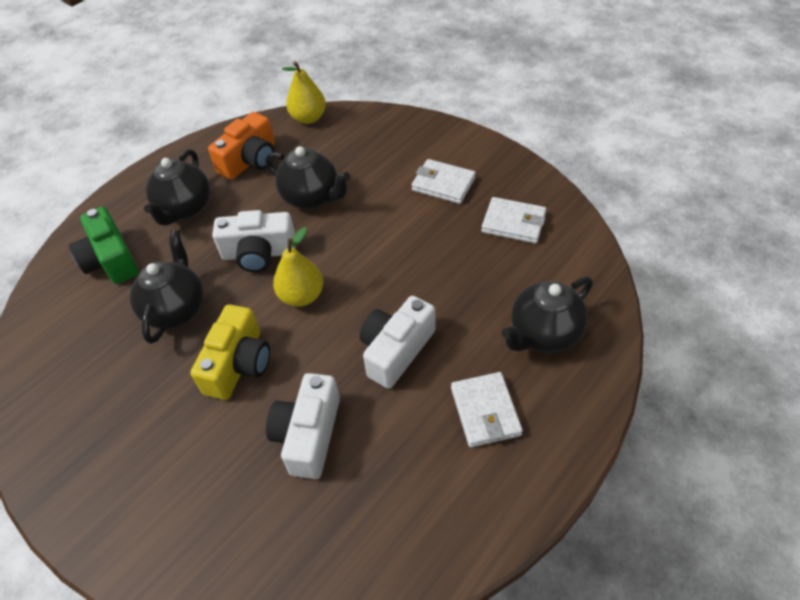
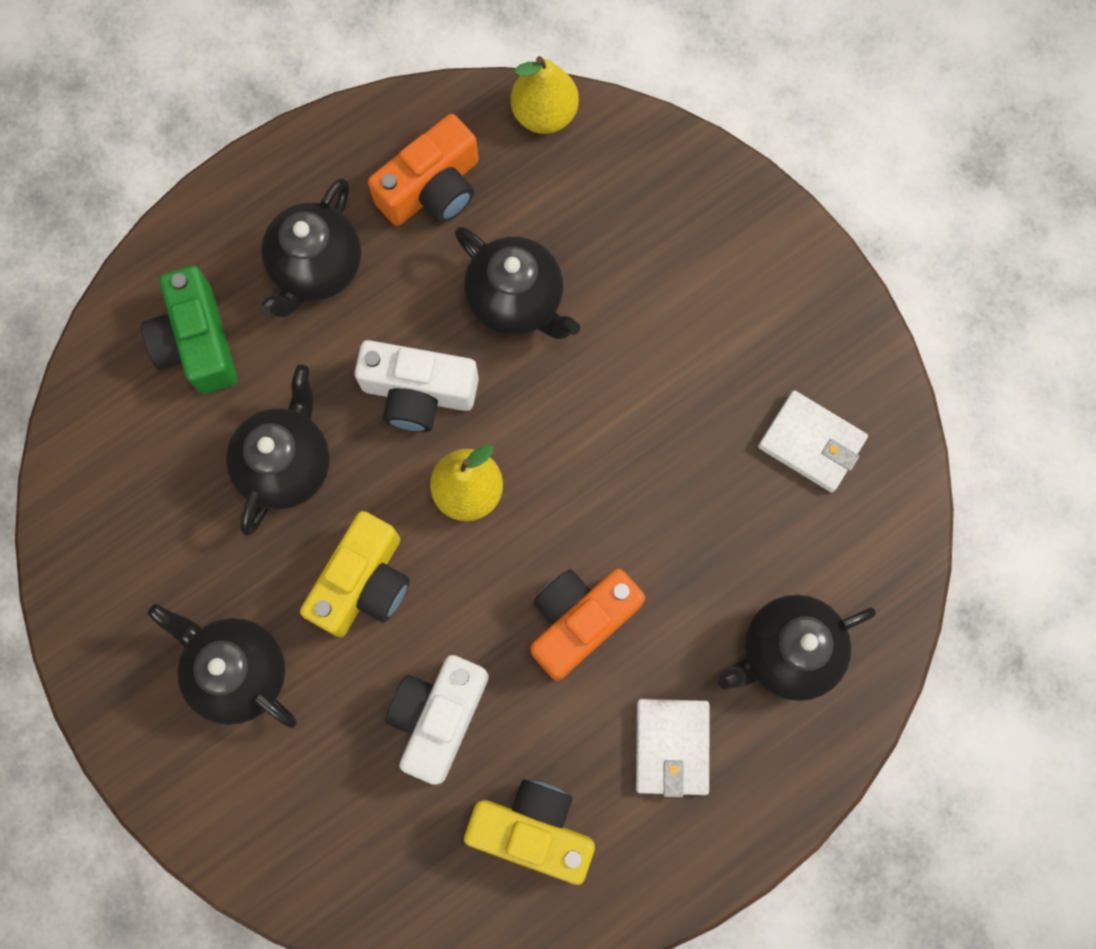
camera: 10 degrees right, 25 degrees up
(152, 442) = (238, 671): none -> black teapot
(396, 350) = (580, 621): white camera -> orange camera
(398, 495) = (533, 830): none -> yellow camera
(443, 184) = (728, 332): white wallet -> none

